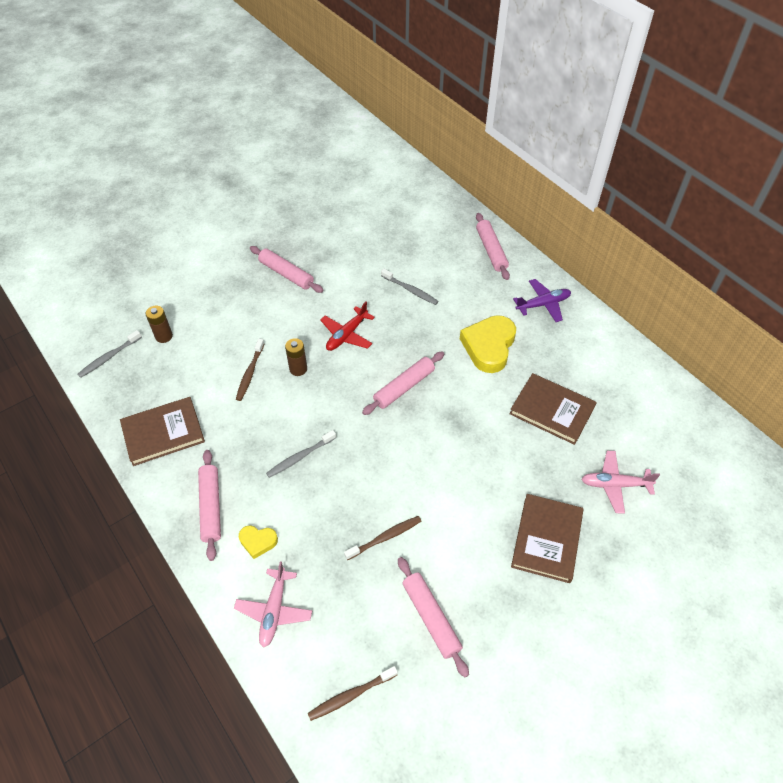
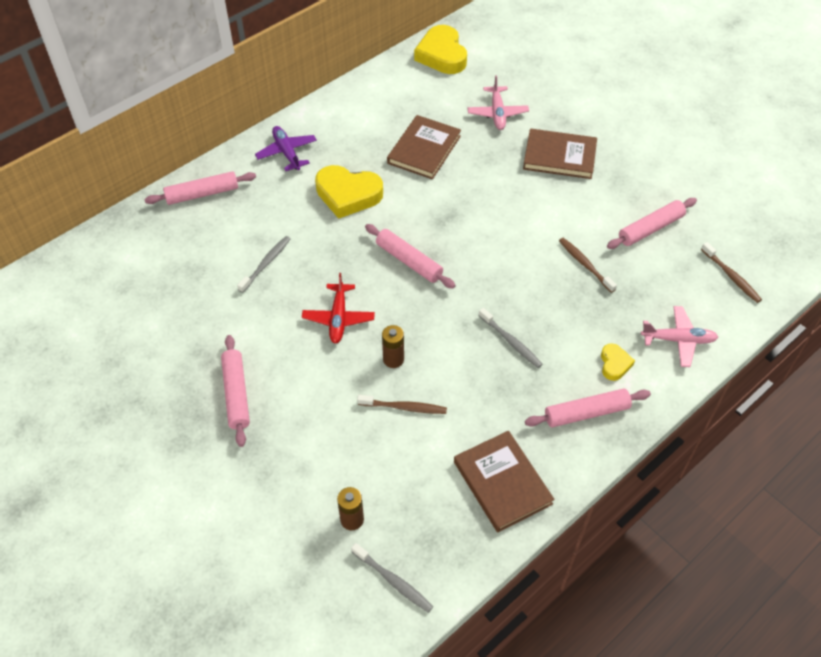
camera: 95 degrees left, 0 degrees up
(286, 274) = (236, 394): pink rolling pin -> pink rolling pin turned 45 degrees counterclockwise
(347, 335) = (338, 318): red plane -> red plane turned 60 degrees clockwise
(710, 440) = (442, 55): none -> yellow heart

